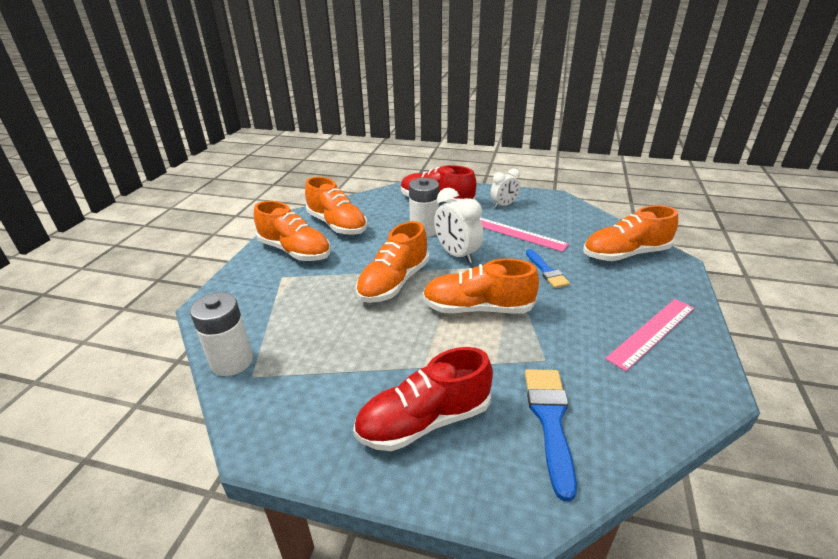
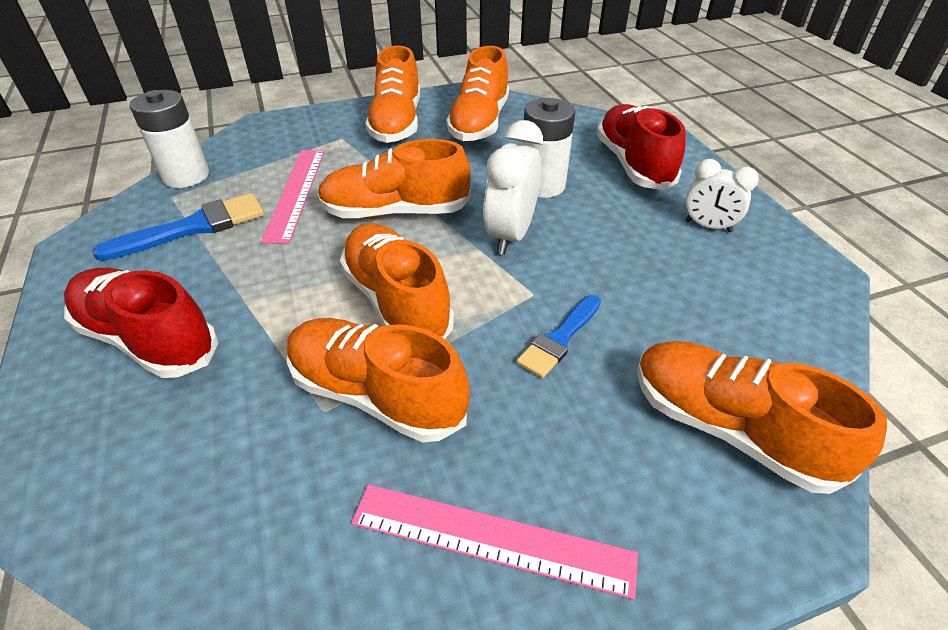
camera: 55 degrees right, 10 degrees up
(516, 233) = (637, 269): pink ruler -> pink ruler (296, 193)
(545, 338) = (376, 394): none -> orange shoe
(550, 420) = (193, 458): blue brush -> blue brush (194, 227)

